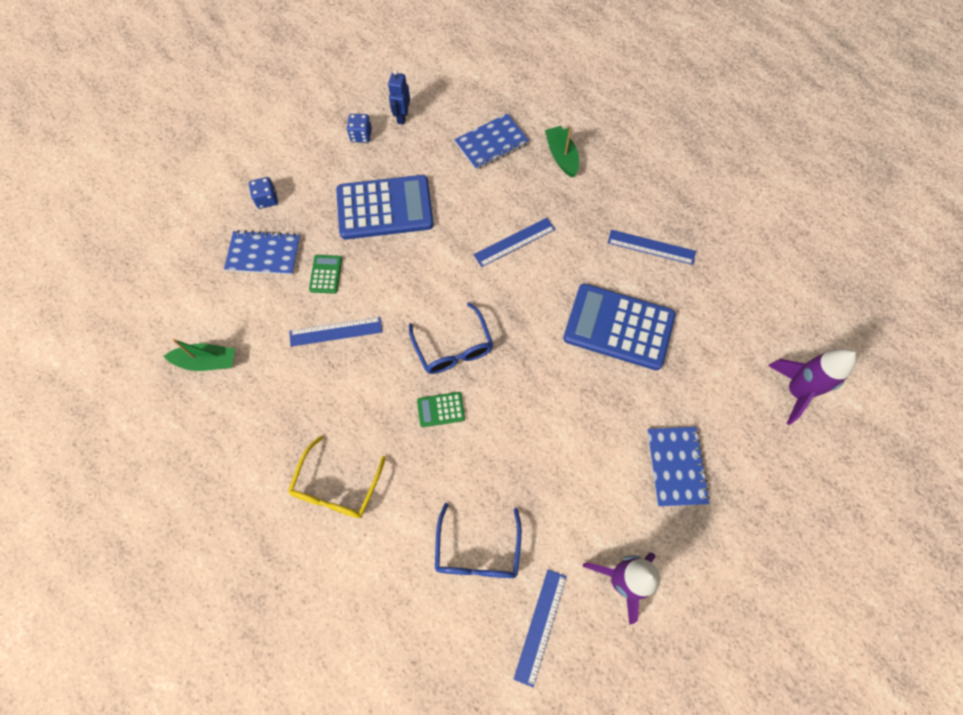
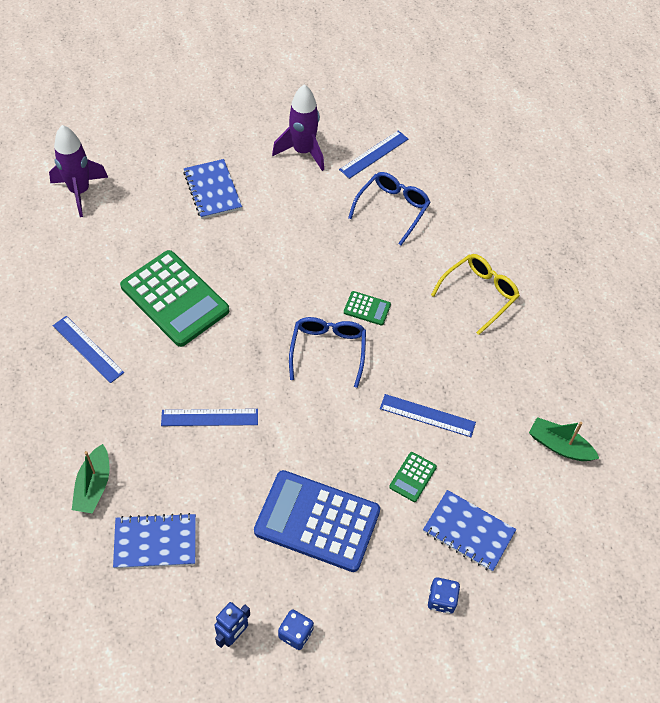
camera: 155 degrees left, 10 degrees down
(618, 327) = (175, 298): blue calculator -> green calculator
(676, 466) = (212, 190): blue notebook -> blue notebook turned 45 degrees counterclockwise

